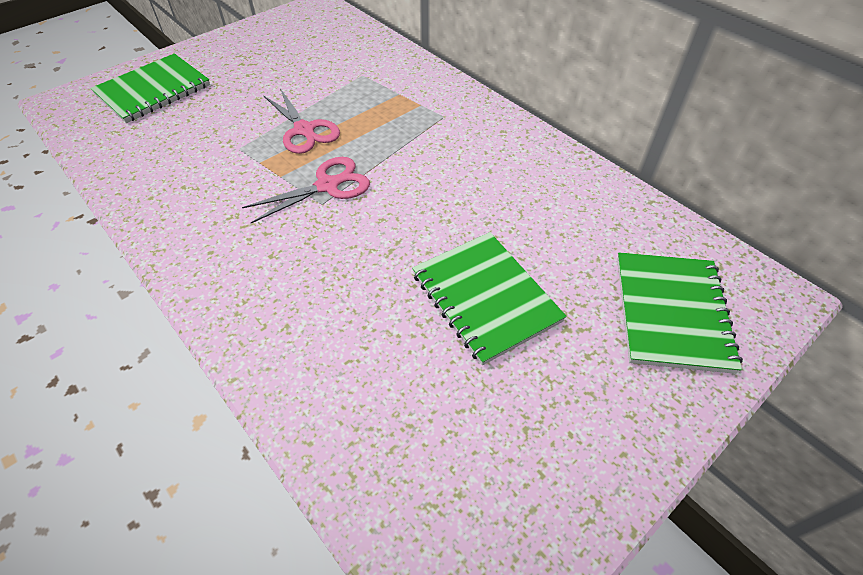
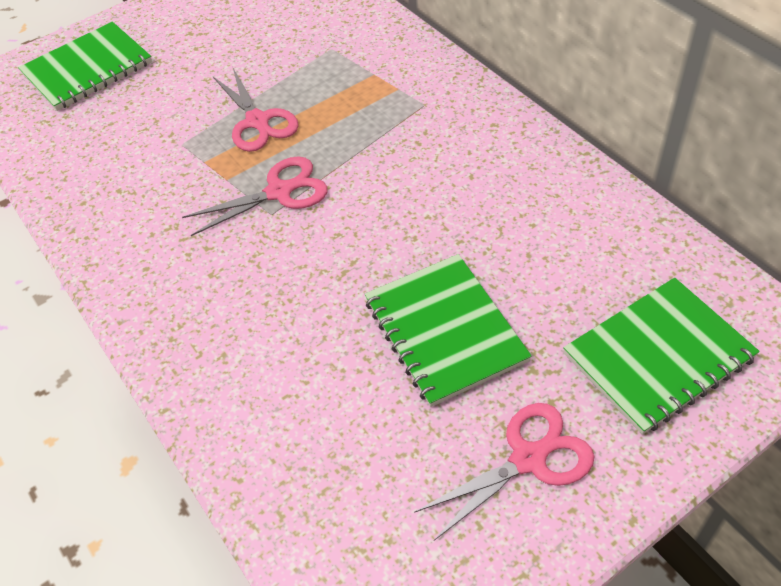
camera: 10 degrees right, 0 degrees up
(576, 409) = (528, 459): none -> pink scissors
(671, 312) = (658, 356): green notebook -> green notebook turned 45 degrees clockwise

